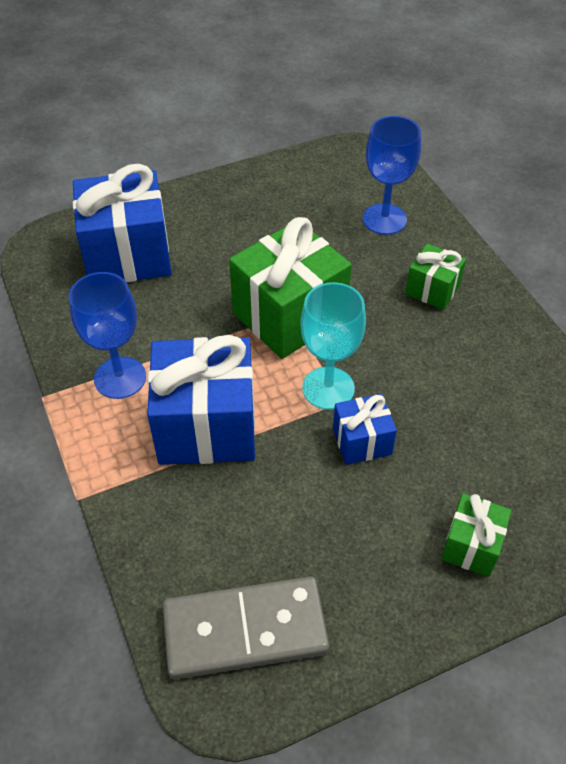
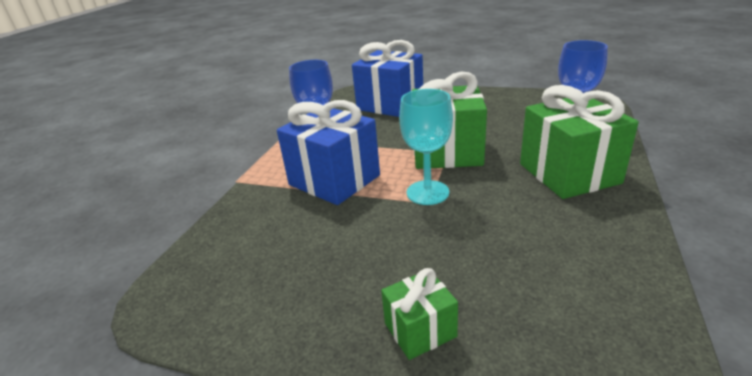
camera: 45 degrees right, 20 degrees down
(245, 630) = (218, 281): grey domino -> none
(362, 441) = (415, 227): blue gift -> none
(432, 290) = (569, 173): green gift -> green gift, size x1.96

